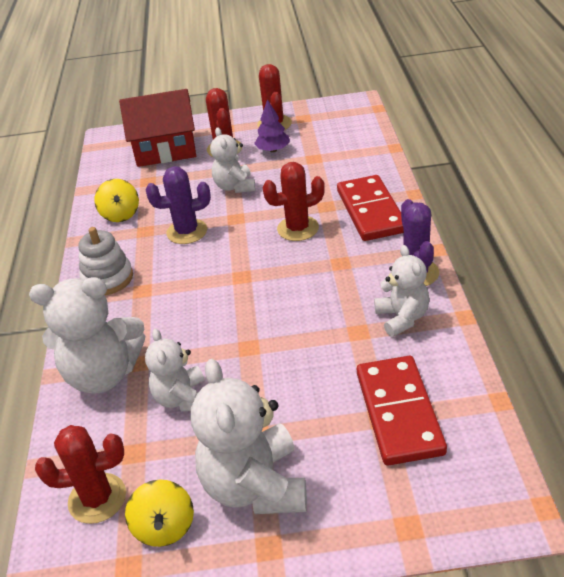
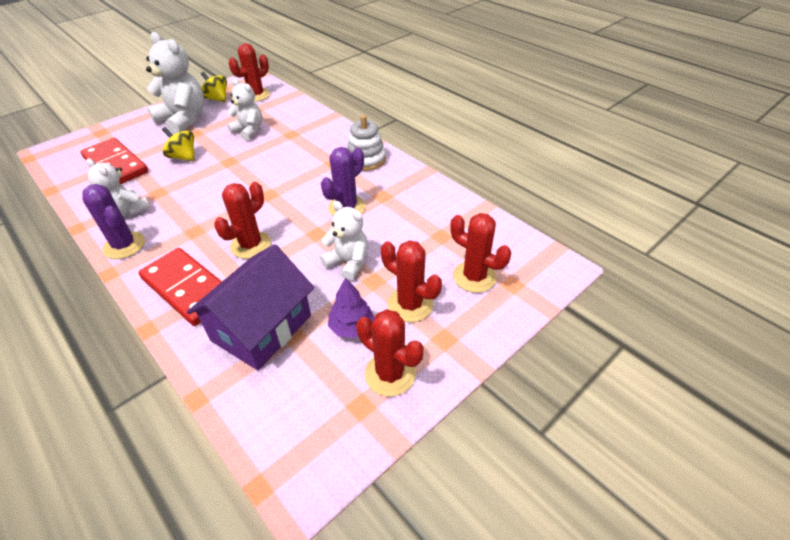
camera: 140 degrees right, 5 degrees up
(103, 374) = (305, 124): white teddy bear -> none
(120, 214) = (420, 199): yellow spinning top -> yellow spinning top (183, 157)
(165, 149) = (474, 277): red house -> red cactus
(331, 168) = (261, 328): none -> purple house

